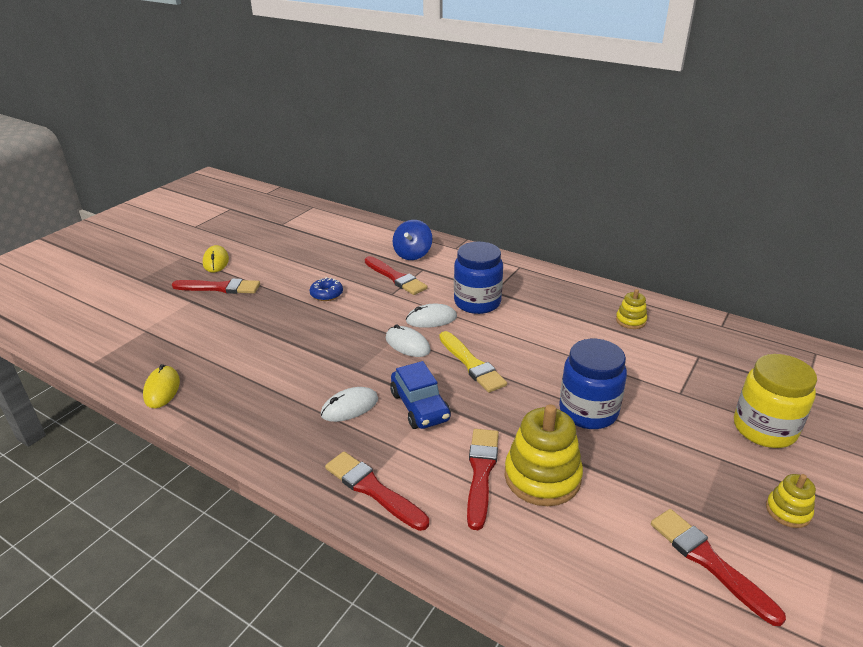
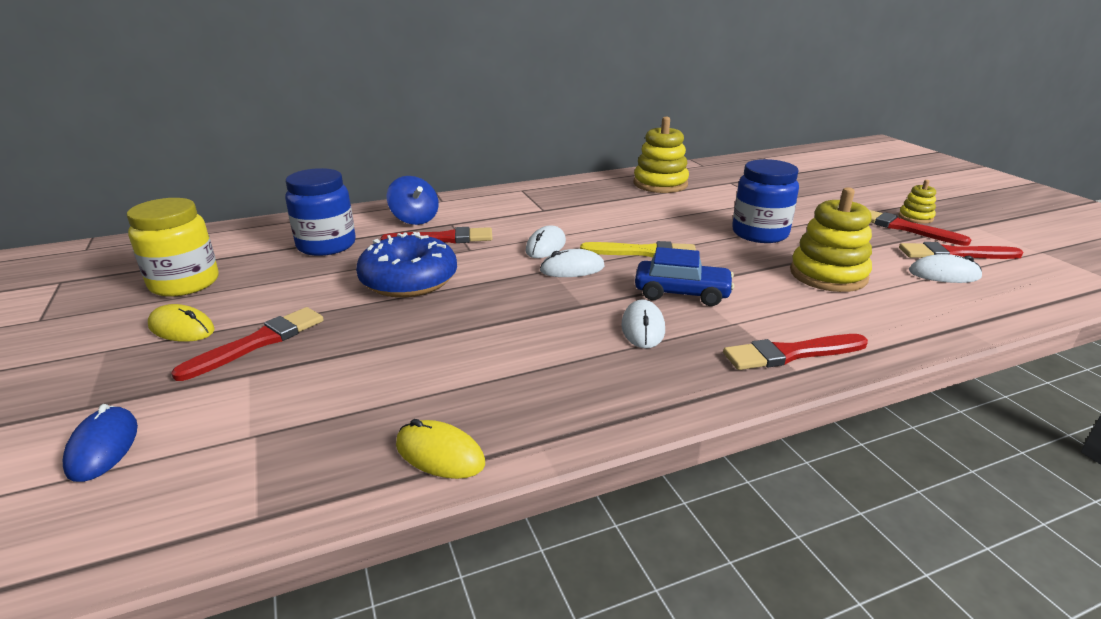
camera: 55 degrees left, 5 degrees down
(115, 300) = (103, 447): none -> blue mouse
(326, 294) = (409, 280): blue donut -> blue donut, size x2.11
(477, 302) = (550, 221): blue jar -> blue jar (326, 245)
(481, 473) = (804, 296): red brush -> red brush (904, 228)
(630, 320) = (660, 184): yellow stacking toy -> yellow stacking toy, size x1.92
(638, 560) = (944, 274): none -> white mouse
(764, 429) = (829, 194): yellow jar -> yellow jar (184, 283)

